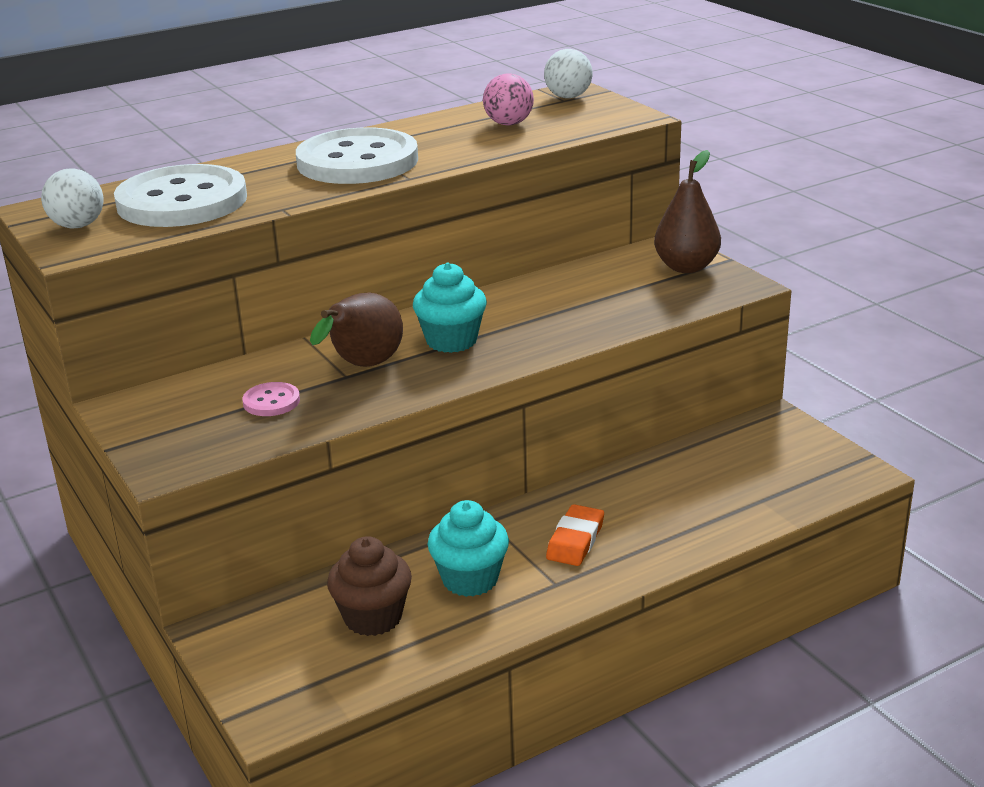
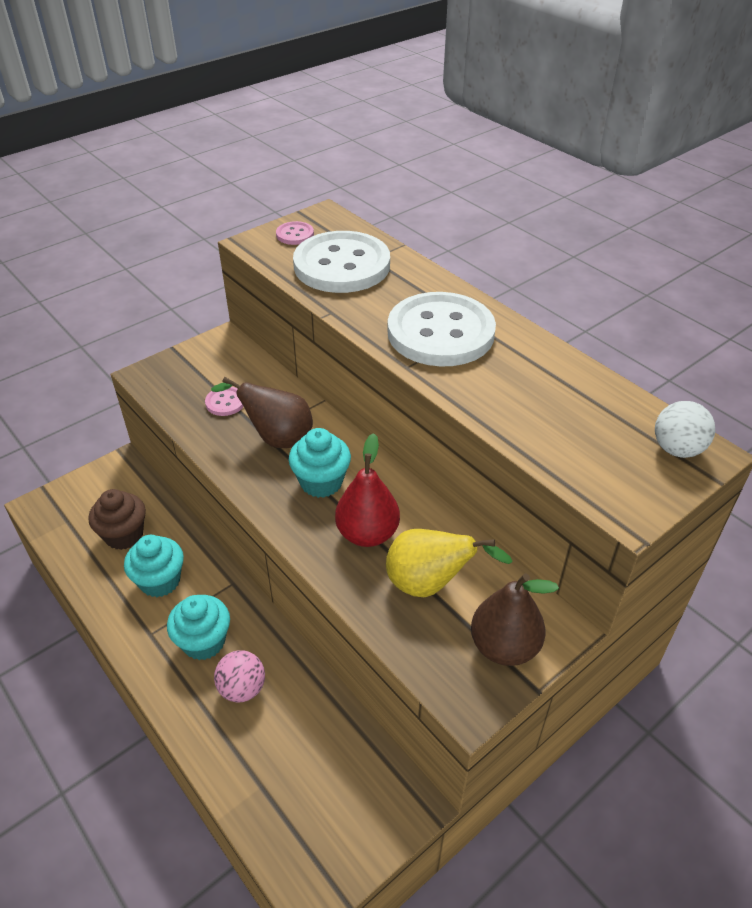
camera: 80 degrees right, 15 degrees up
(78, 226) = (295, 234): white ball -> pink button
(508, 124) = (569, 412): pink ball -> pink ball (242, 688)
(538, 318) = (367, 534): none -> red pear
(575, 540) = (204, 642): orange eraser -> turquoise cupcake
(611, 292) = (430, 584): none -> yellow pear

